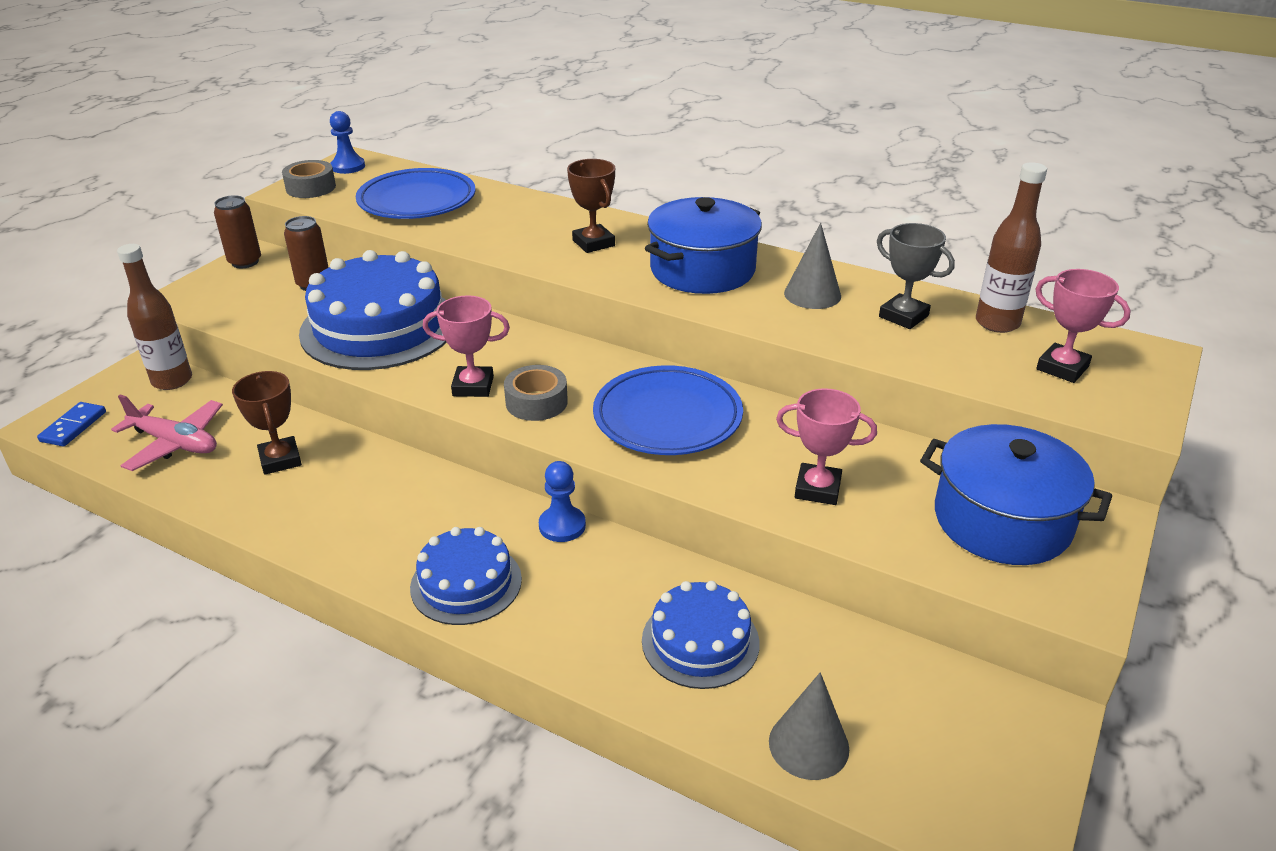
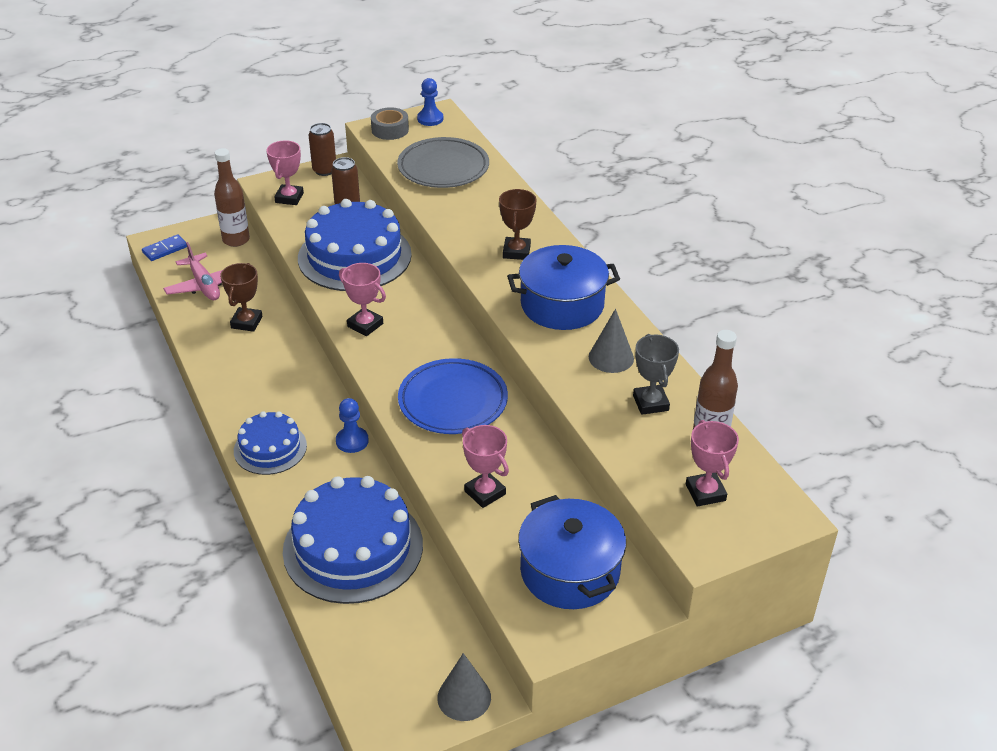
camera: 35 degrees right, 5 degrees up
(227, 300) = (289, 198): none -> pink trophy
(417, 201) = (443, 168): blue plate -> grey plate
(536, 402) = (389, 353): grey tape -> none
(700, 641) = (353, 547): blue cake -> blue cake, size x1.78
(808, 745) = (346, 631): grey cone -> grey cone (464, 697)

